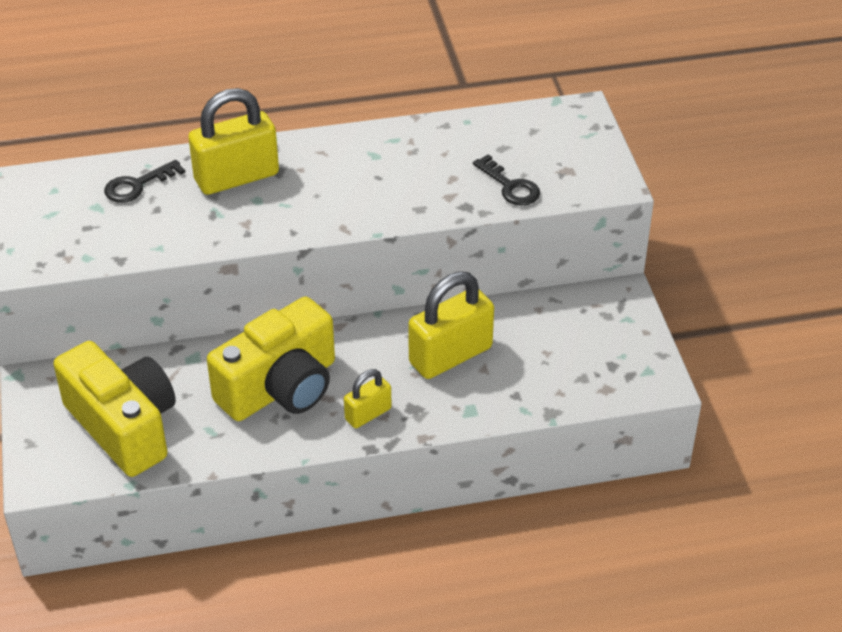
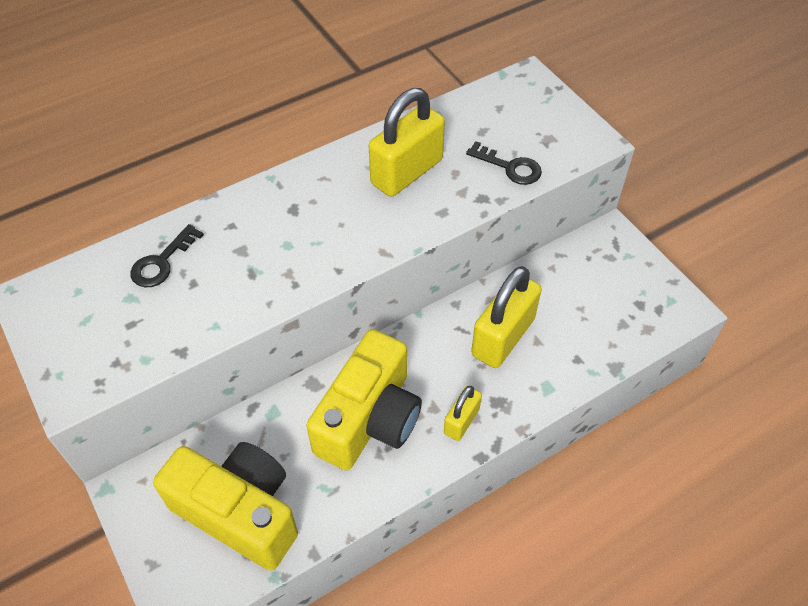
camera: 20 degrees left, 10 degrees up
(236, 177) = (256, 226): yellow padlock -> yellow padlock (407, 172)

